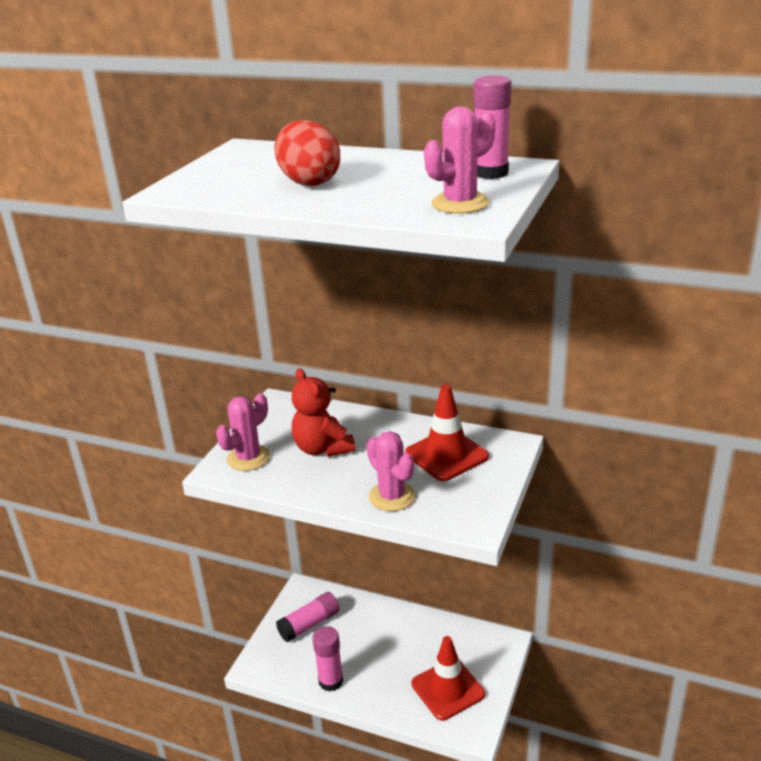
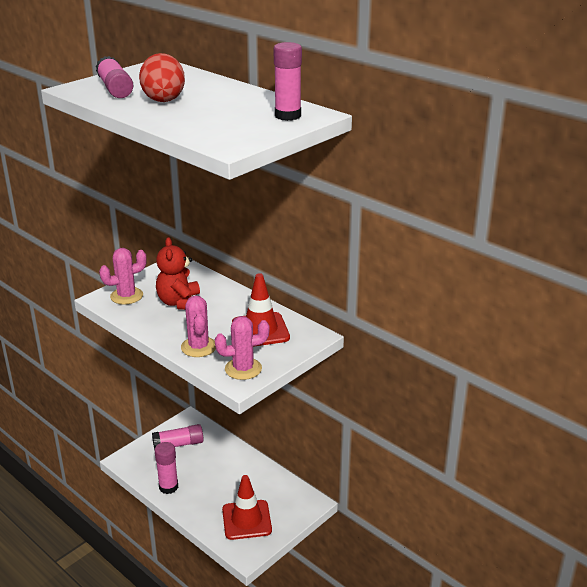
camera: 20 degrees right, 0 degrees up
(227, 182) = (115, 89): none -> pink glue stick
(460, 203) = (235, 133): pink cactus -> pink cactus (243, 369)

